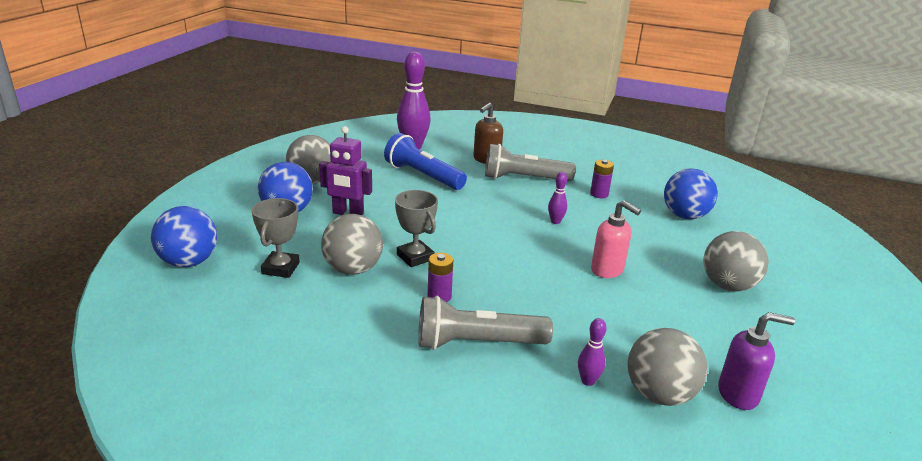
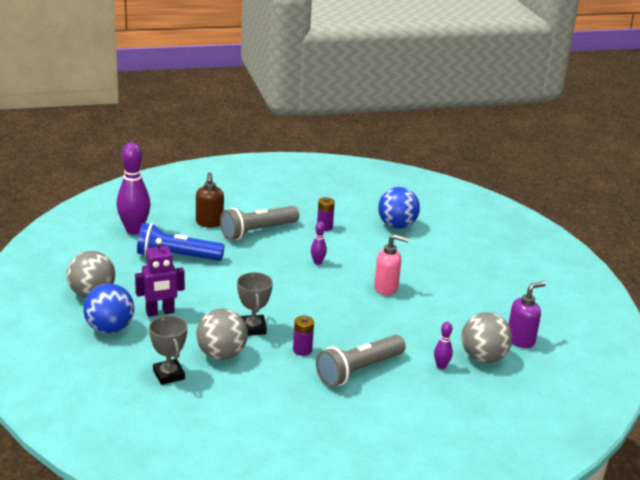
camera: 35 degrees left, 0 degrees up
(189, 262) = (92, 399): blue ball -> none
(415, 257) = (253, 328): grey trophy -> grey trophy turned 60 degrees clockwise
(728, 286) = (464, 272): grey ball -> none

